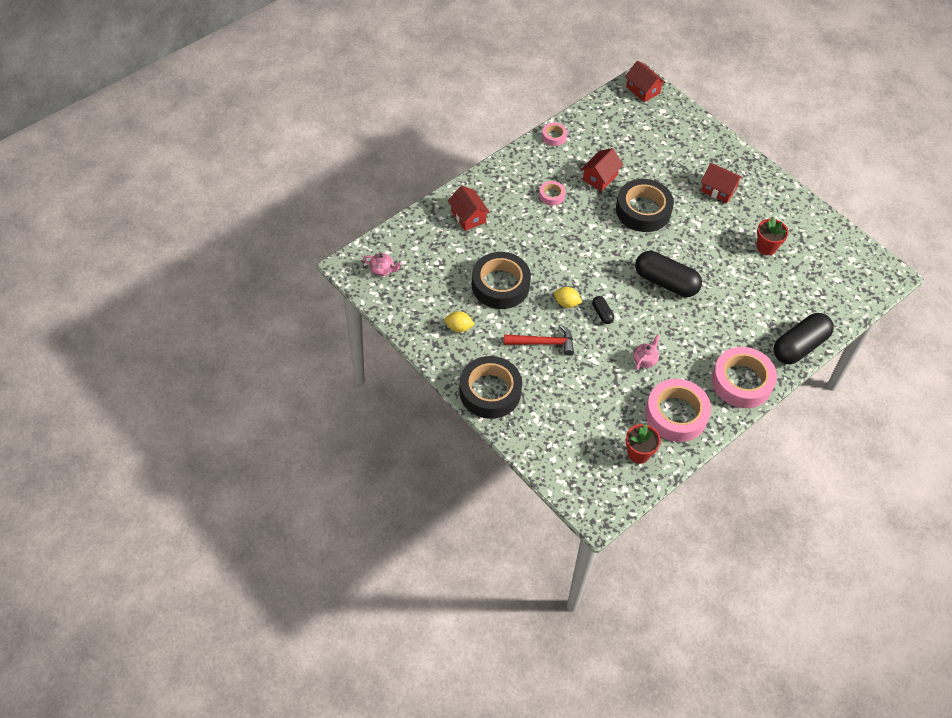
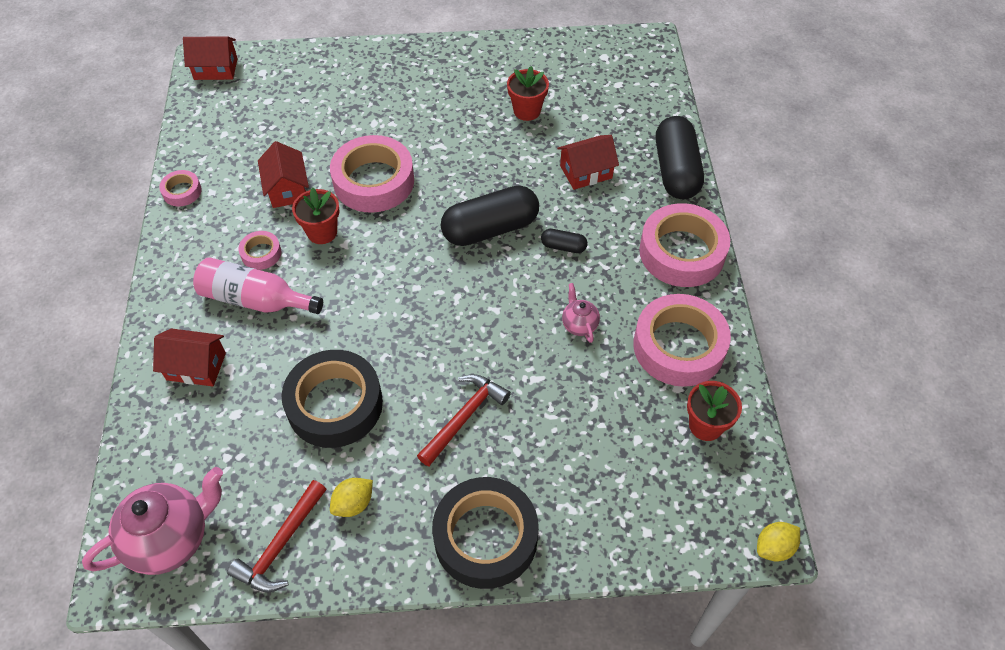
camera: 50 degrees left, 0 degrees up
(382, 270) = (171, 539): pink teapot -> pink teapot, size x2.05
(416, 313) = (281, 544): none -> red hammer
(524, 212) = (255, 299): none -> pink bottle
(566, 303) = (429, 349): yellow lemon -> yellow lemon (774, 547)
(589, 211) = (322, 232): none -> red flower pot
(602, 313) = (477, 322): black capsule -> black capsule (563, 246)
(643, 210) = (374, 181): black tape -> pink tape
(718, 190) = (415, 98): red house -> red house (586, 172)

